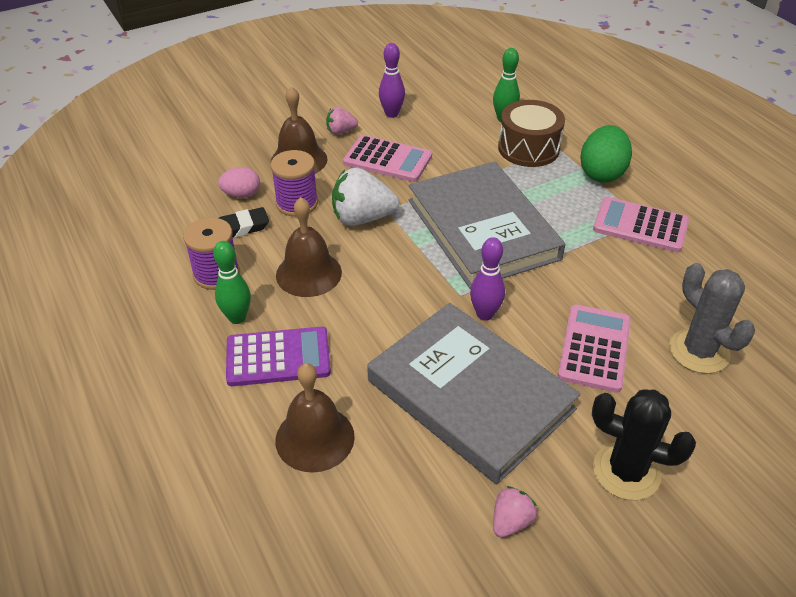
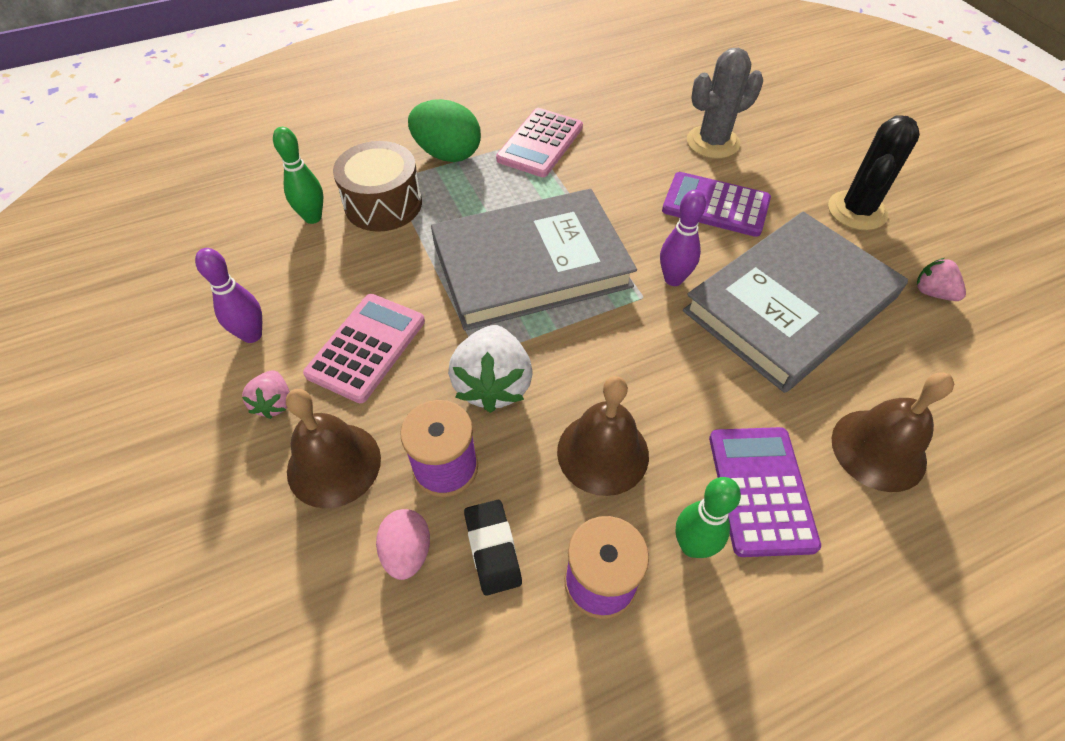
camera: 85 degrees left, 10 degrees up
(594, 348) = (715, 205): pink calculator -> purple calculator

